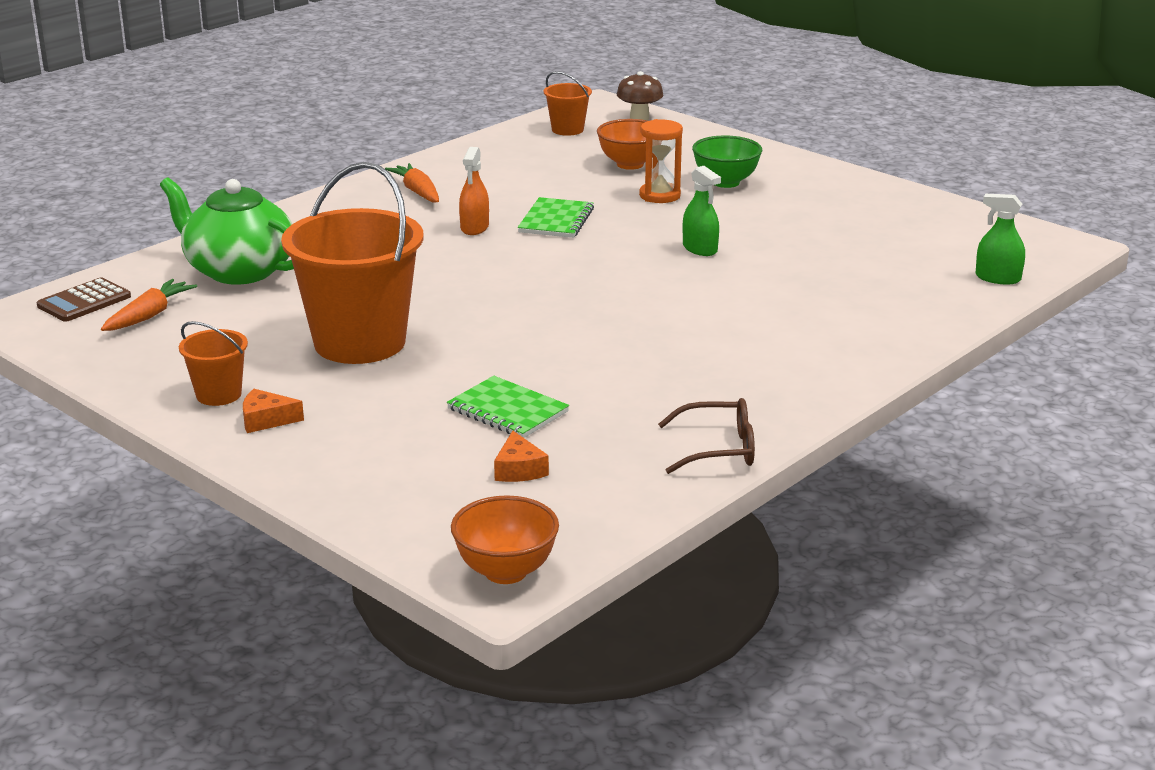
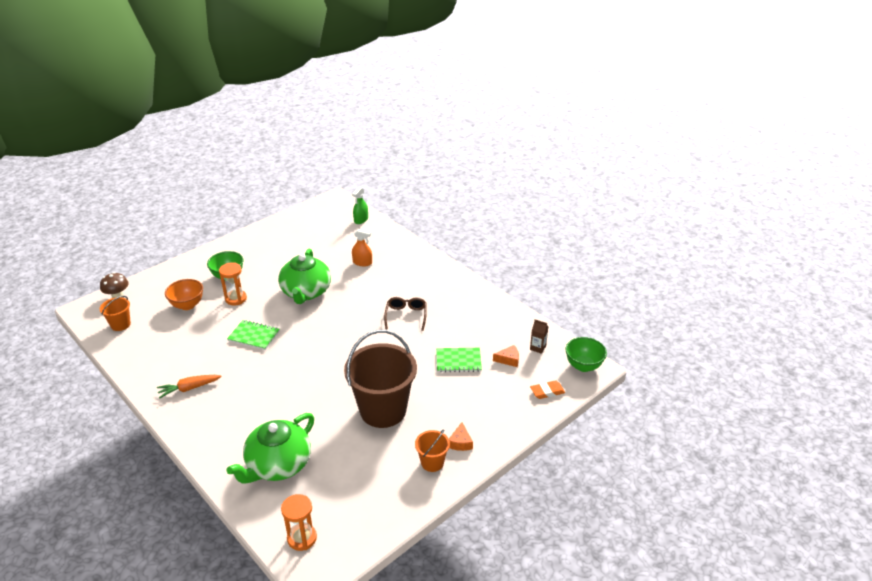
camera: 85 degrees left, 10 degrees up
(84, 301) = (302, 538): brown calculator -> orange hourglass
(149, 315) = (330, 502): orange carrot -> none
(360, 342) = (383, 410): orange bucket -> brown bucket
(411, 519) = (547, 392): none -> orange eraser
(474, 227) = (251, 366): orange spray bottle -> orange spray bottle (362, 262)
(506, 572) = (583, 366): orange bowl -> green bowl
(507, 410) = (458, 361): green notebook -> green notebook turned 45 degrees clockwise
(567, 507) = (538, 348): none -> brown carton
(700, 249) = (306, 292): green spray bottle -> green teapot
(718, 449) = (494, 306): brown glasses -> brown glasses (406, 316)

